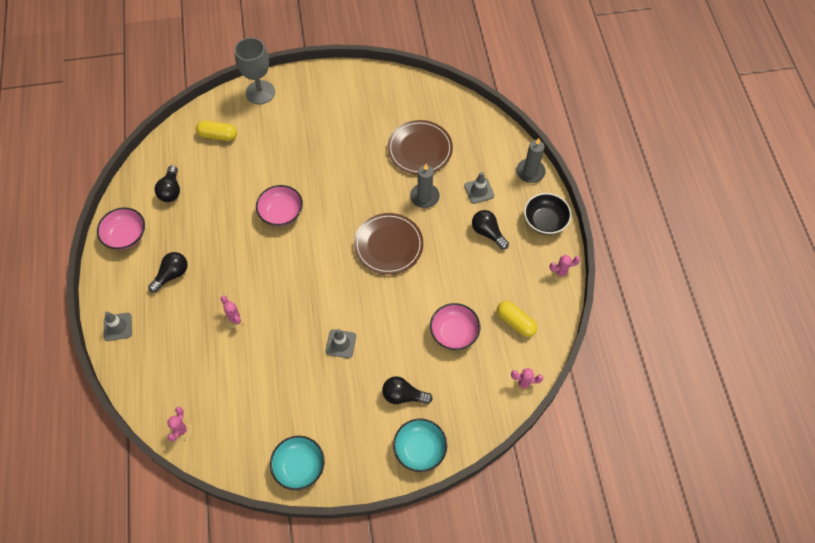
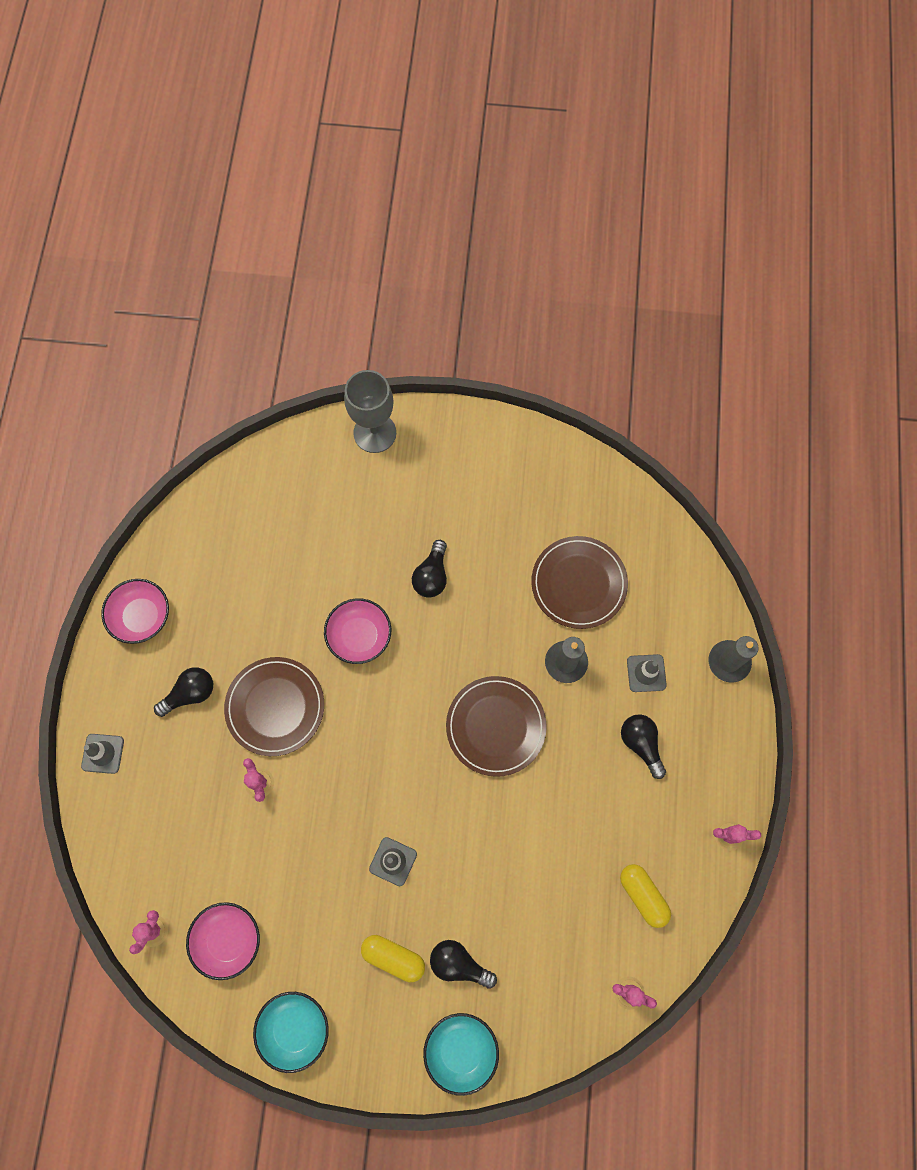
camera: 15 degrees right, 10 degrees up
(171, 190) = (217, 561): black light bulb -> black light bulb (432, 576)
(218, 135) = (300, 489): yellow capsule -> yellow capsule (393, 957)
(234, 269) = (275, 707): none -> brown plate
(454, 332) = (552, 887): pink bowl -> pink bowl (228, 939)
(545, 221) = (728, 747): black bowl -> none

